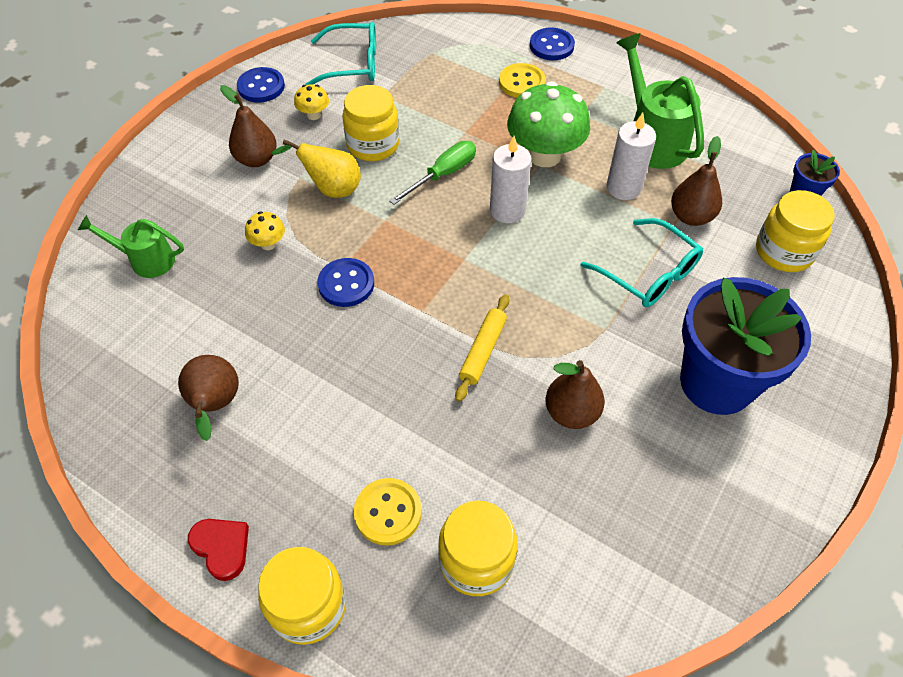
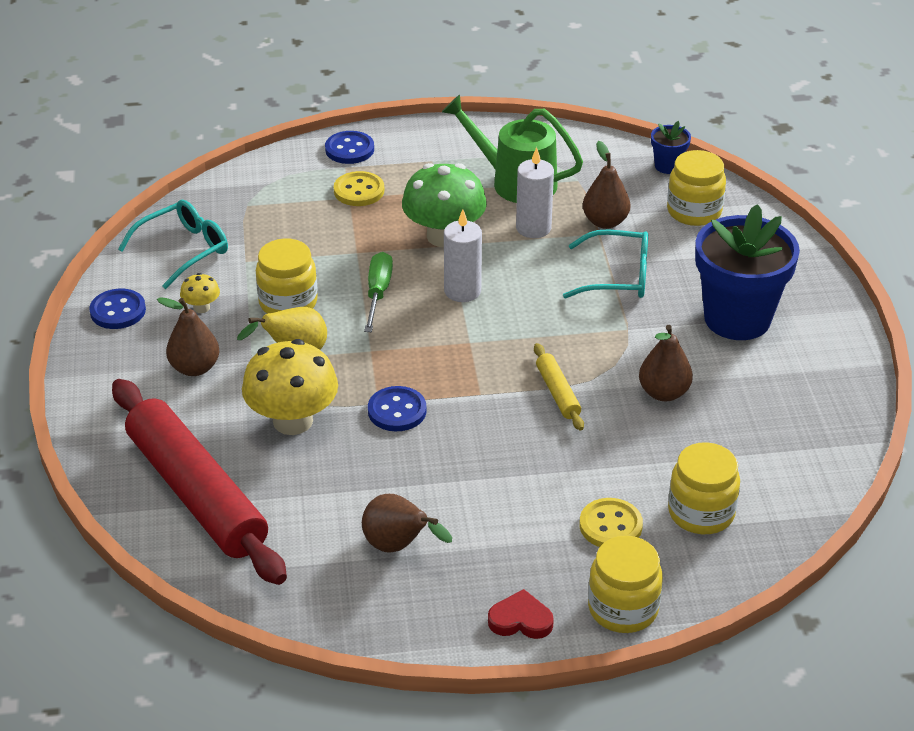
camera: 40 degrees left, 15 degrees down
(145, 260) = (197, 493): green watering can -> red rolling pin
(268, 243) = (293, 421): yellow mushroom -> yellow mushroom, size x2.23

